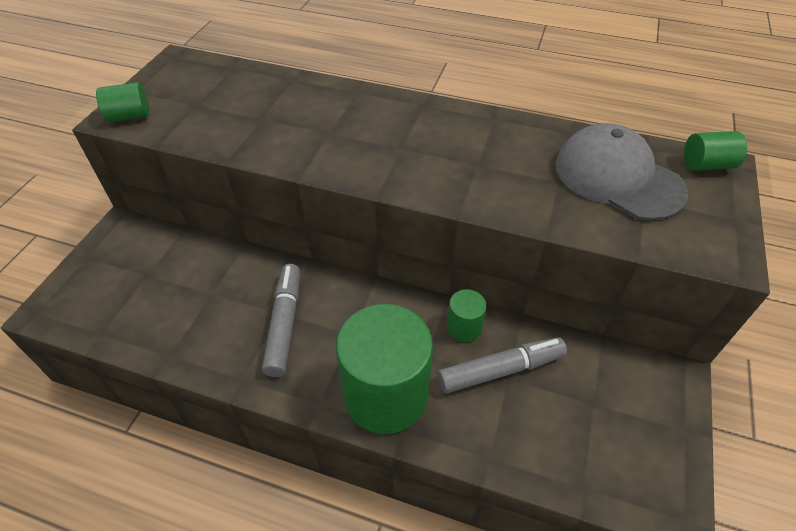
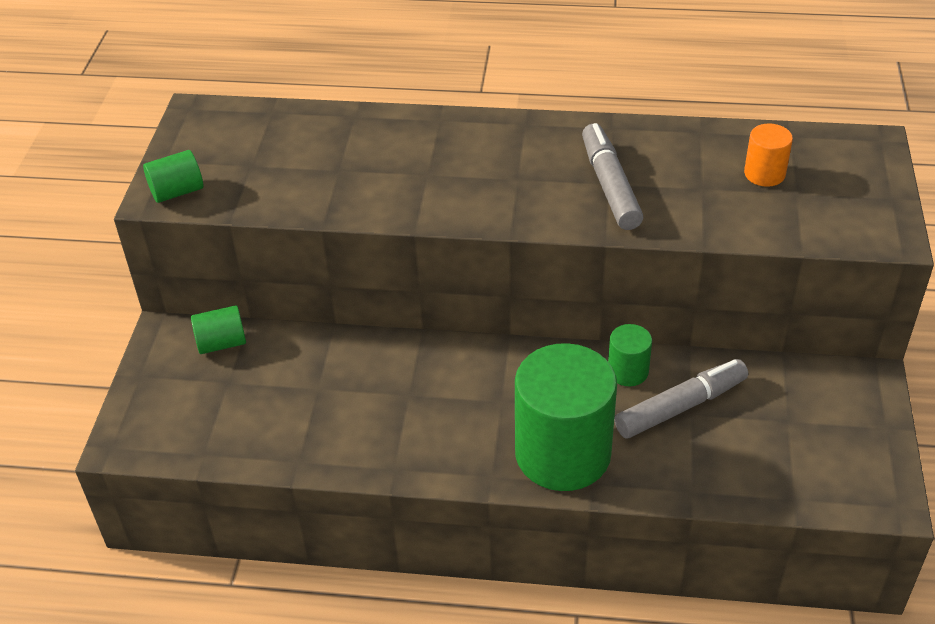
camera: 10 degrees left, 5 degrees down
(284, 324) = (420, 404): grey marker -> grey marker (610, 185)
(618, 178) = (764, 174): grey cap -> orange cylinder
(706, 165) = (855, 145): green cylinder -> green cylinder (222, 343)

